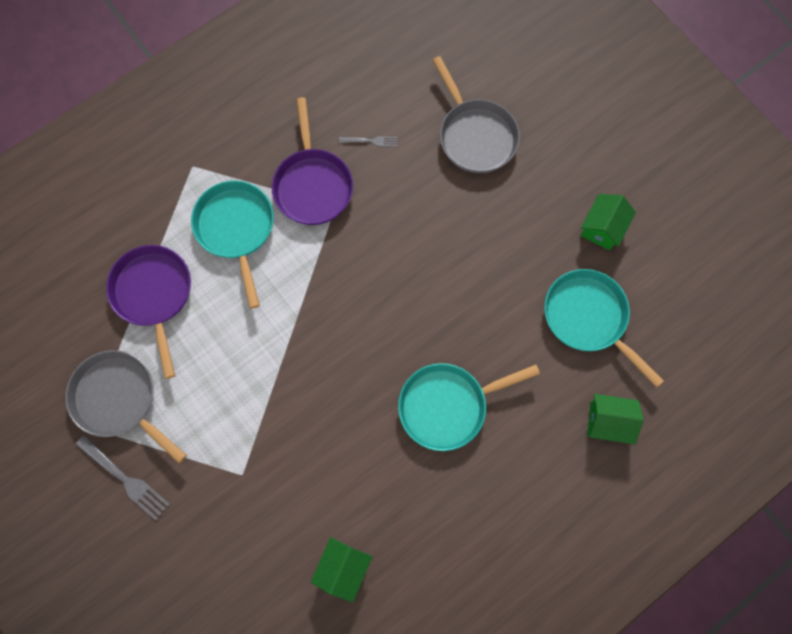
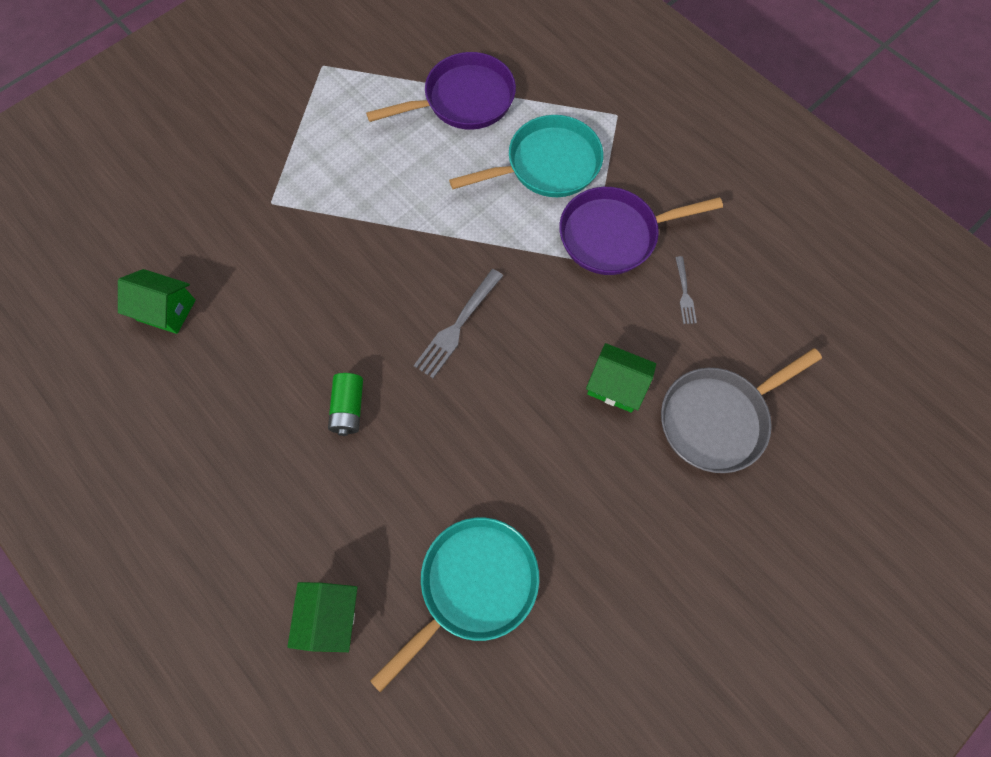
camera: 85 degrees right, 5 degrees down
(119, 399) = (350, 87): grey pan -> none
(125, 479) = (269, 103): grey fork -> grey fork (458, 326)
(448, 406) = (348, 408): turquoise pan -> green battery
(602, 228) = (609, 603): green house -> green house (616, 385)

